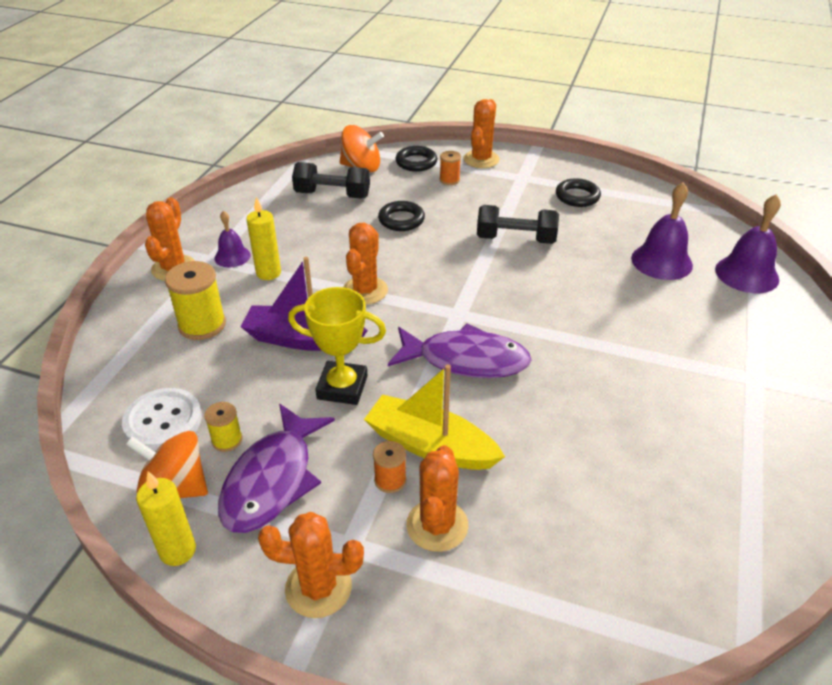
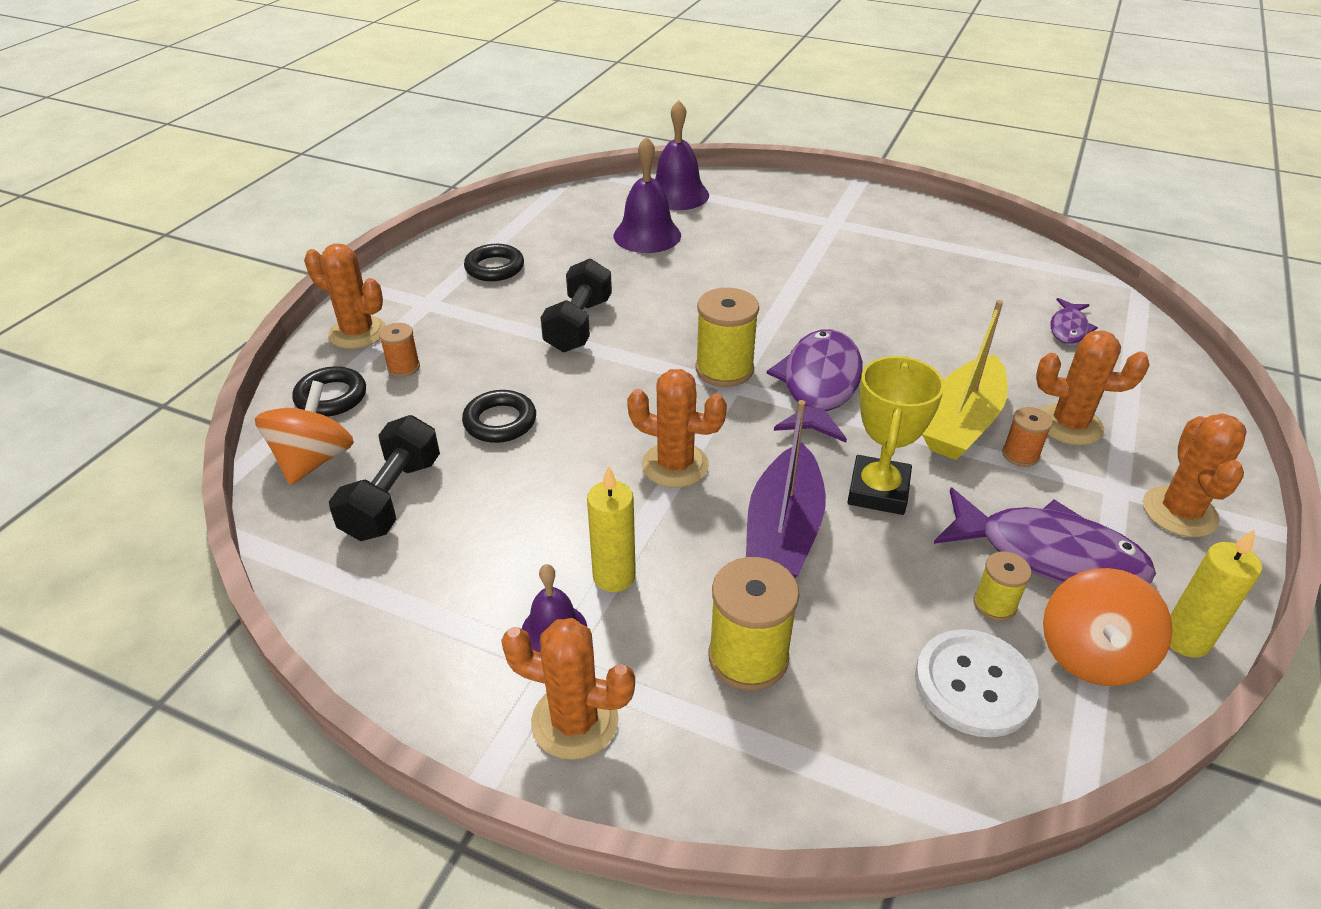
camera: 85 degrees left, 0 degrees up
(476, 309) = (724, 369): none -> yellow spool
(611, 558) = (1068, 328): none -> purple fish

